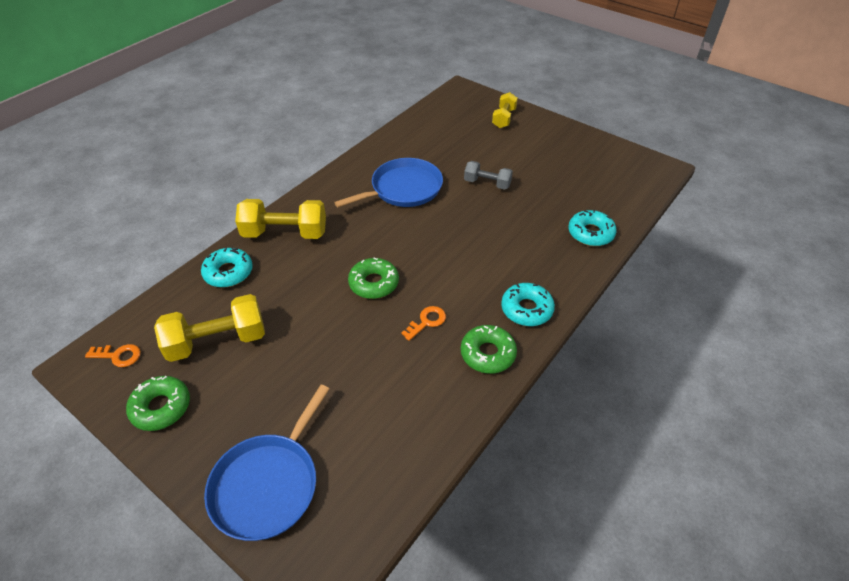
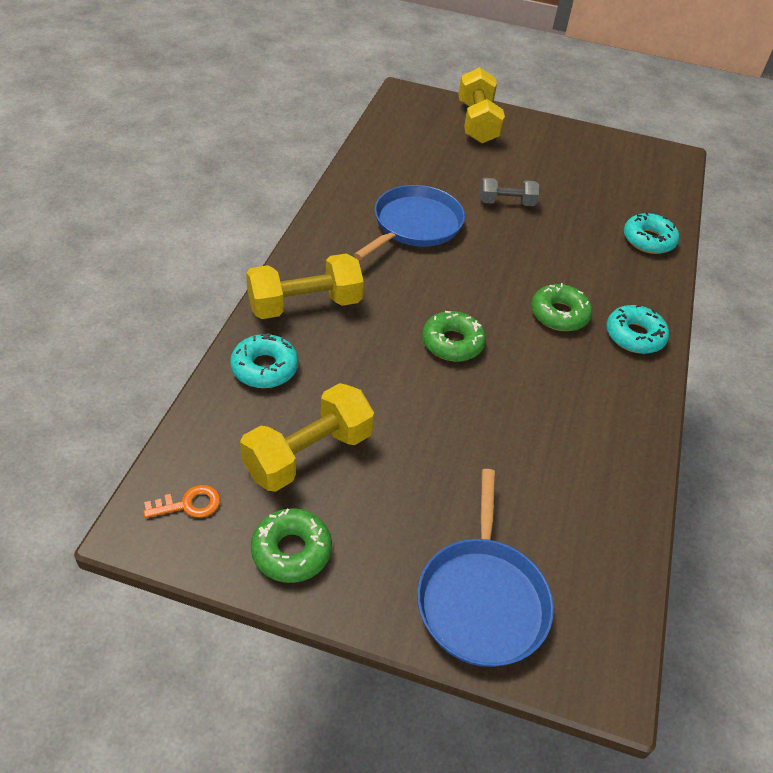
camera: 25 degrees left, 0 degrees up
(427, 321) = (539, 373): orange key -> none
(487, 354) = (625, 393): green donut -> green donut (559, 314)
(504, 118) = (477, 123): yellow dumbbell -> yellow dumbbell, size x1.66

